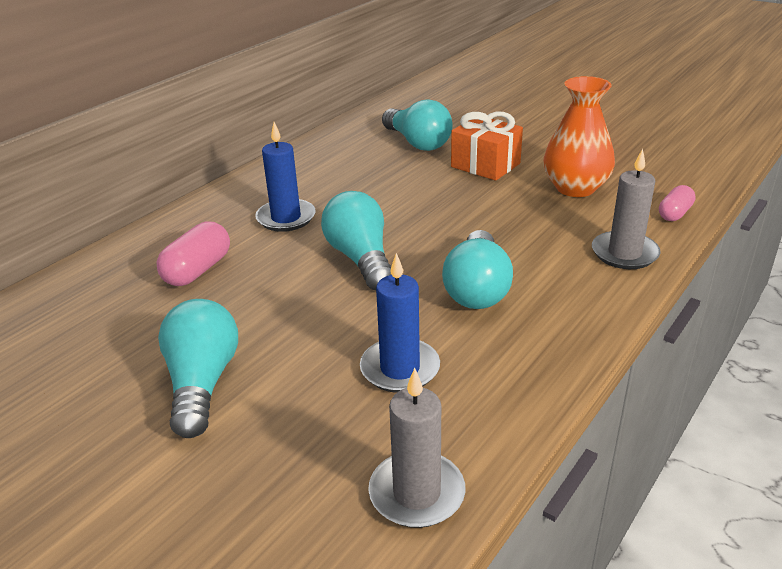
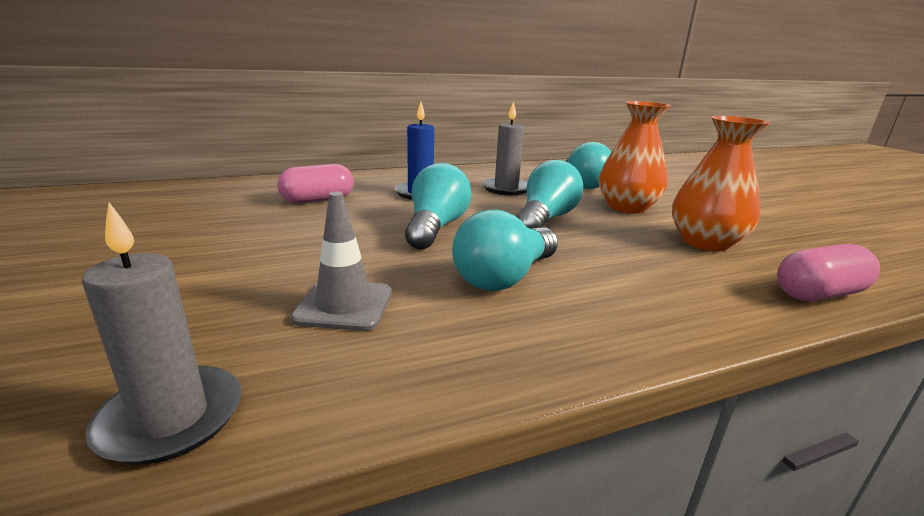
camera: 30 degrees right, 10 degrees down
(202, 383) = (200, 254): turquoise light bulb -> turquoise light bulb (545, 219)
(400, 369) = (344, 305): blue candle -> grey traffic cone
(485, 165) = (627, 207): orange gift -> orange vase
(624, 253) = (711, 305): grey candle -> grey candle (506, 189)
(674, 213) = (818, 294): pink capsule -> pink capsule, size x1.54

